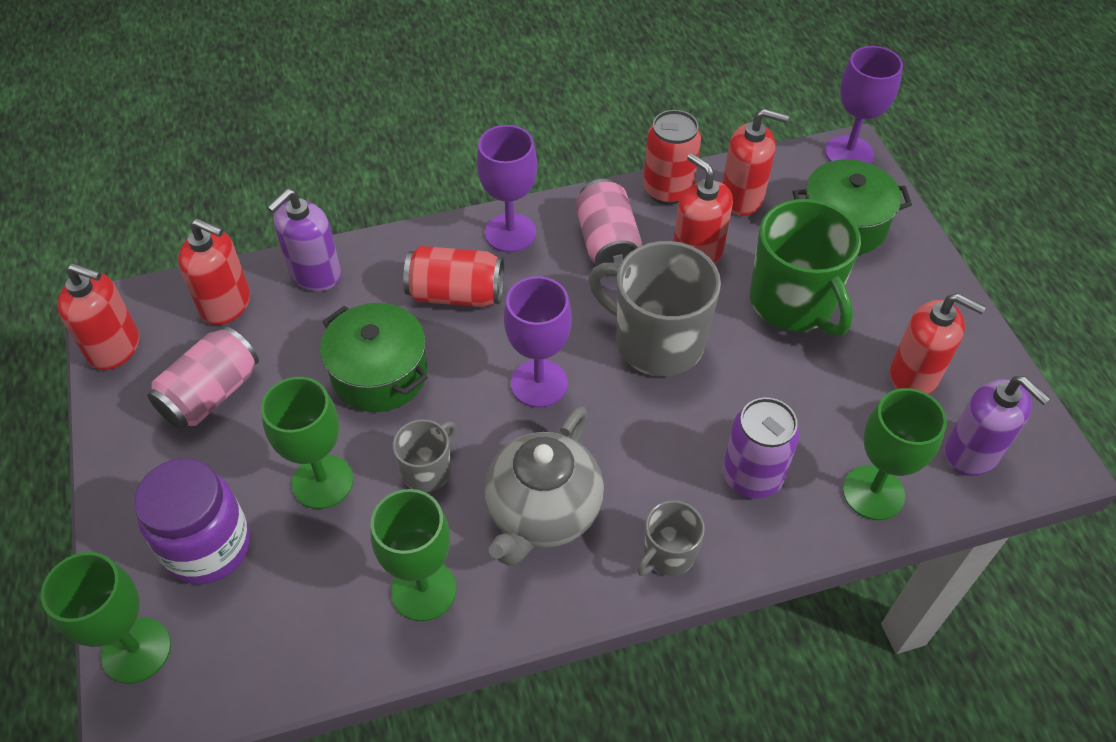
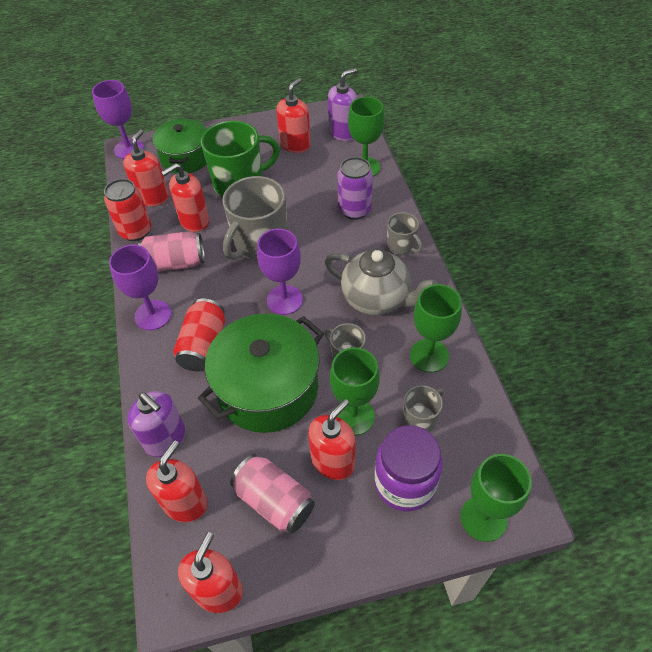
camera: 85 degrees left, 0 degrees up
(256, 457) = (333, 461): none -> red soap dispenser
(307, 571) = (420, 419): none -> grey mug
(379, 374) = (267, 388): green pot -> green pot, size x1.51

